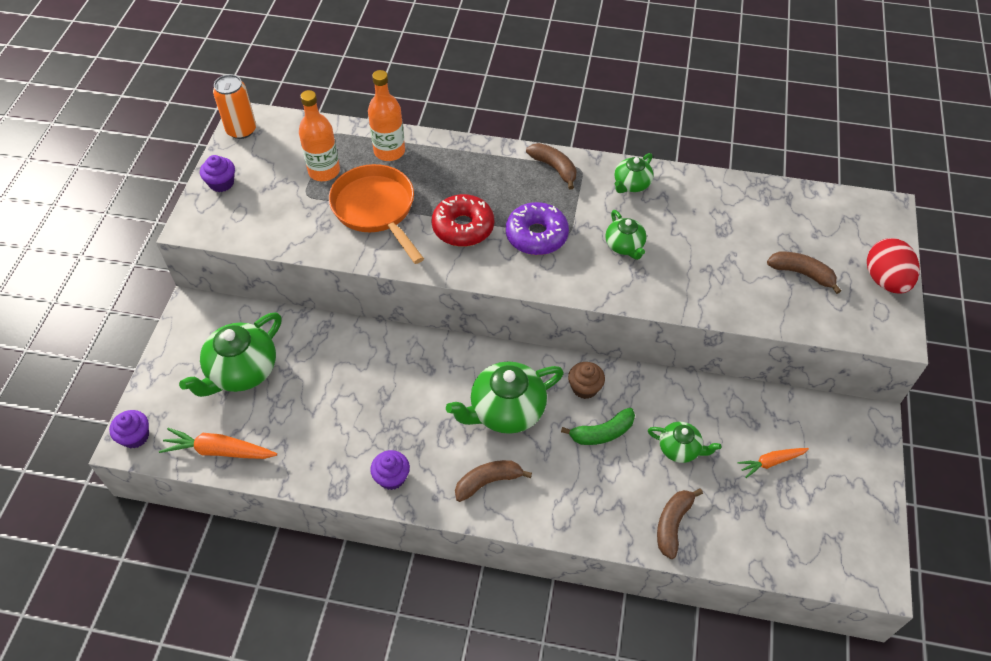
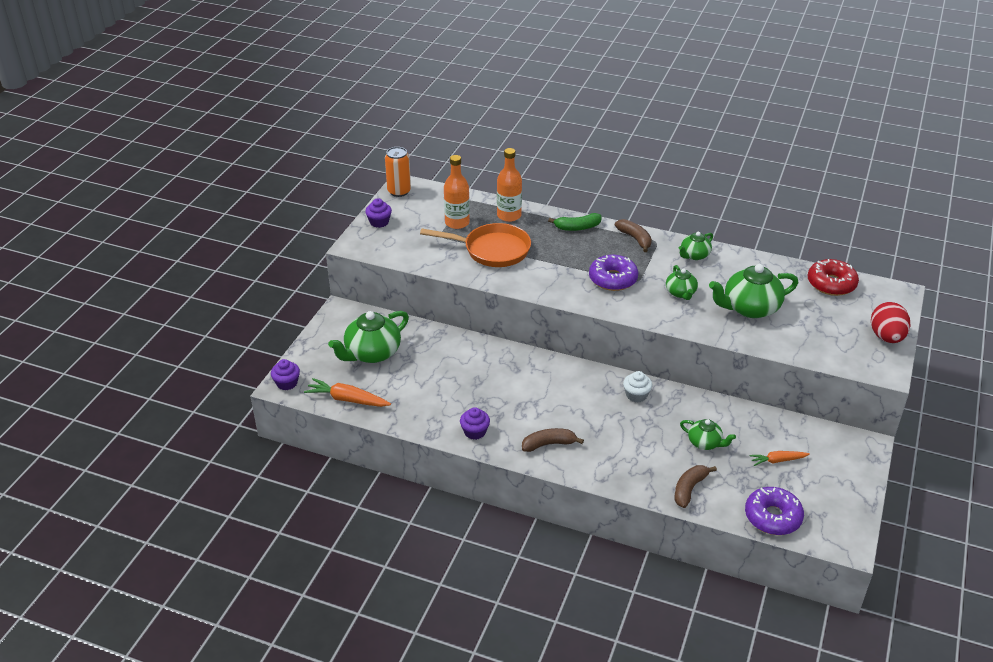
camera: 10 degrees right, 15 degrees down
(376, 209) = (492, 250): orange pan -> orange pan turned 120 degrees clockwise
(463, 227) = (557, 268): red donut -> red donut (831, 284)
(506, 410) = (571, 402): green teapot -> green teapot (750, 308)
(585, 388) = (636, 395): brown cupcake -> white cupcake
(602, 433) = (644, 425): green banana -> green banana (577, 227)
(780, 551) = (772, 517): none -> purple donut
(802, 274) = (819, 325): brown banana -> none

